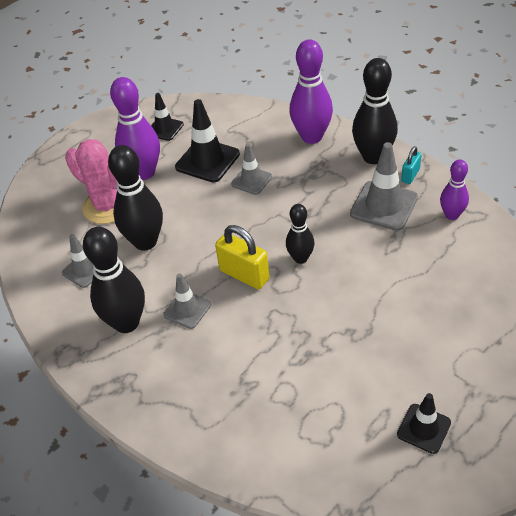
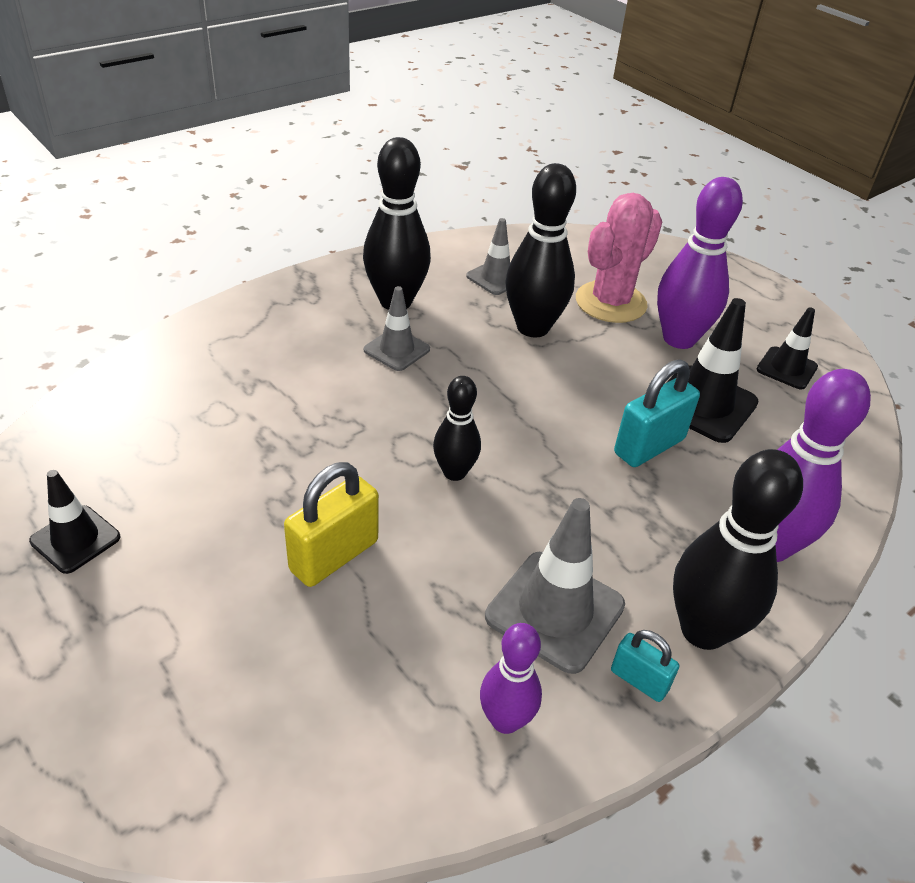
camera: 90 degrees right, 5 degrees down
(244, 275) = (440, 408): yellow padlock -> yellow padlock (334, 556)
(251, 180) = (649, 446): grey traffic cone -> turquoise padlock

